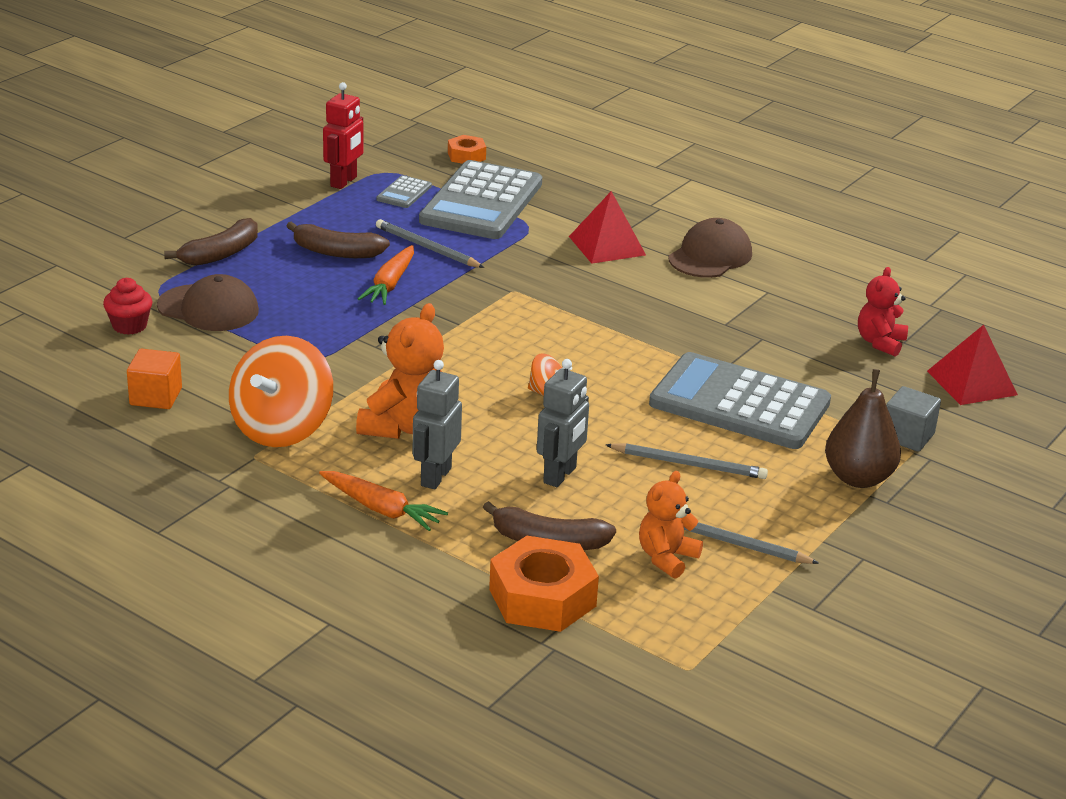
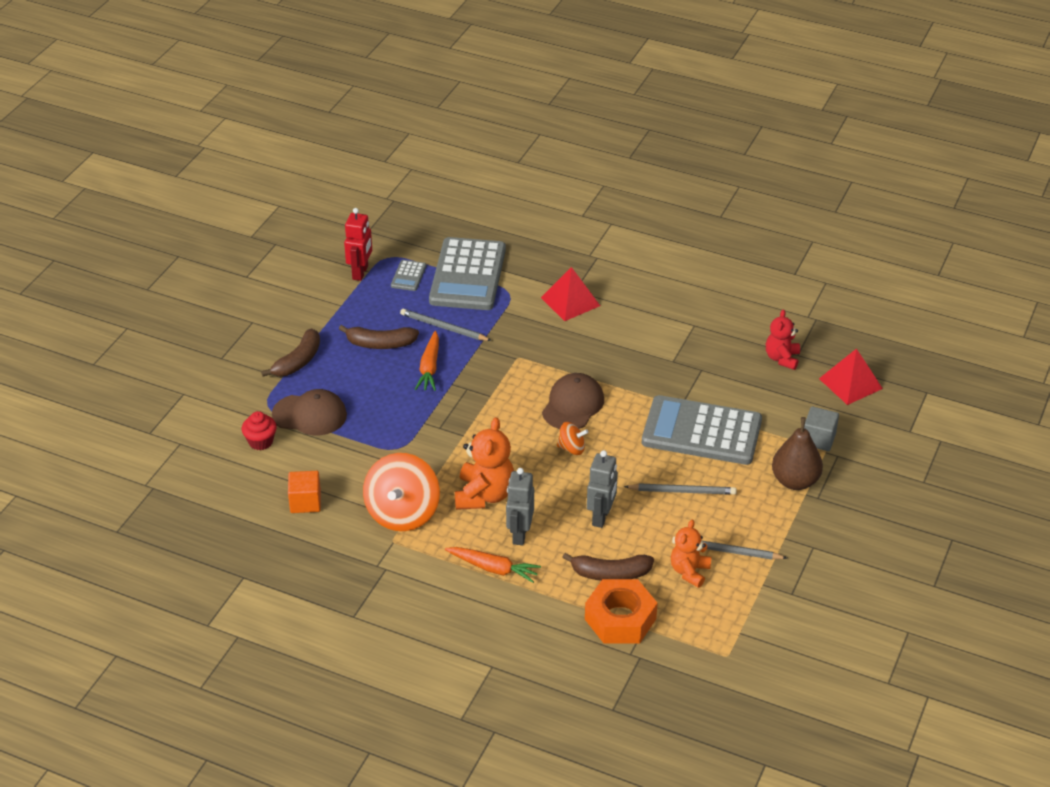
camera: 10 degrees left, 10 degrees up
(466, 156) = (441, 229): orange nut -> none
(710, 256) = (645, 298): brown cap -> brown cap (573, 405)

